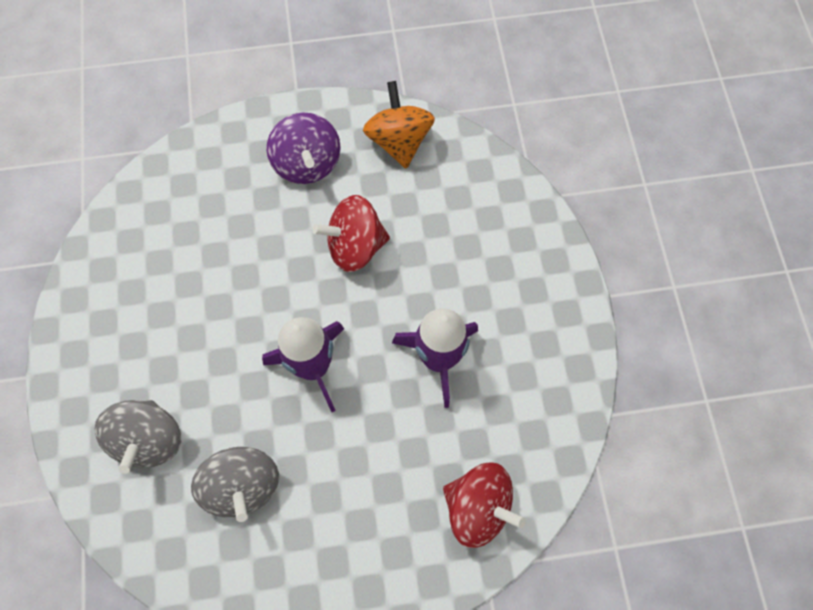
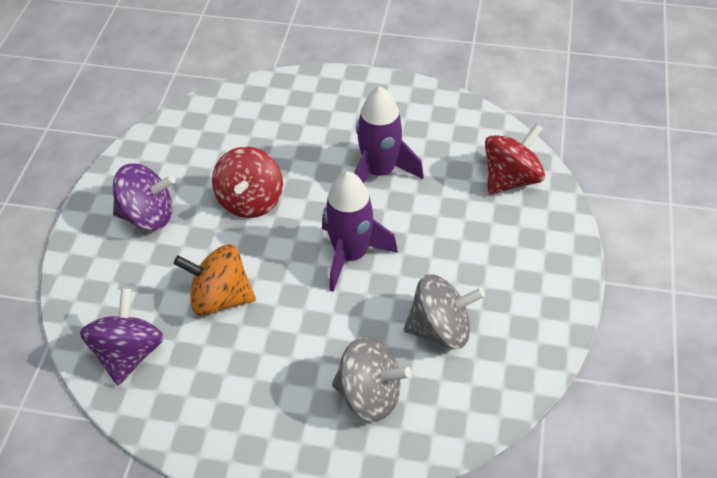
camera: 70 degrees left, 20 degrees down
(147, 216) = (128, 354): none -> purple spinning top
(399, 141) = (165, 149): orange spinning top -> orange spinning top (220, 299)

